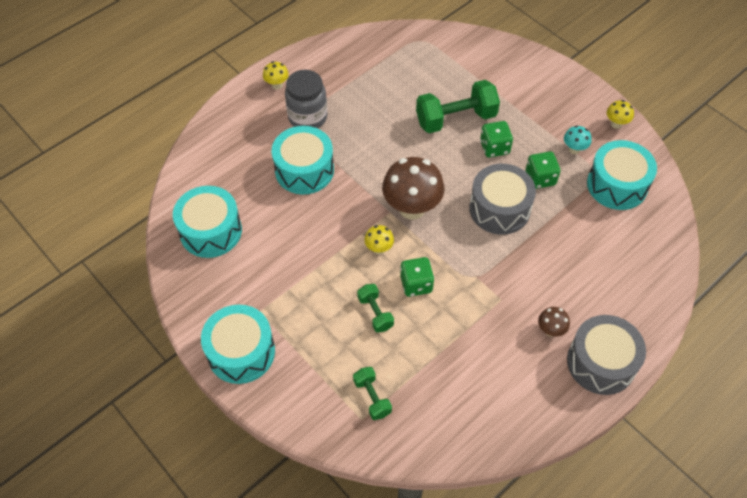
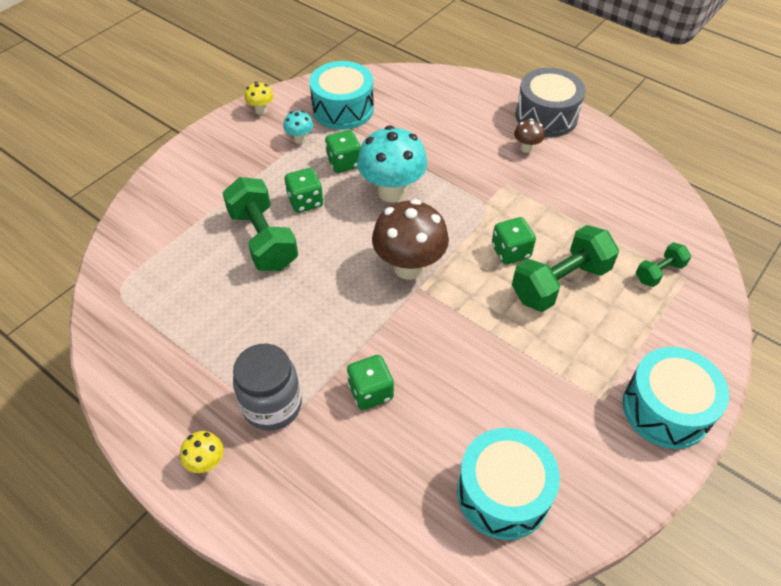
camera: 100 degrees left, 5 degrees down
(304, 170) = (371, 392): turquoise drum -> green dice
(375, 313) = (560, 283): green dumbbell -> green dumbbell, size x1.89
(379, 249) = (474, 291): yellow mushroom -> none
(499, 209) = (392, 192): grey drum -> turquoise mushroom

